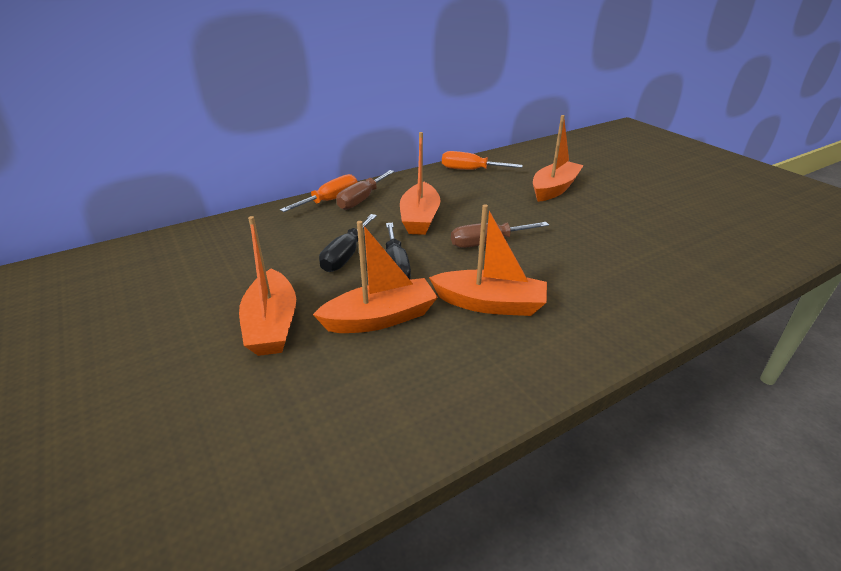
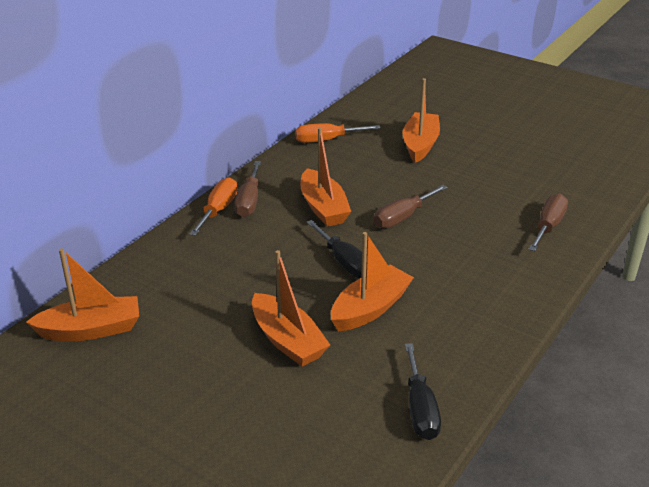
camera: 25 degrees left, 0 degrees up
(346, 255) = (290, 263): black screwdriver -> black screwdriver (420, 409)
(490, 304) = (445, 272): orange boat -> orange boat (91, 330)
(644, 289) = (548, 226): none -> brown screwdriver

